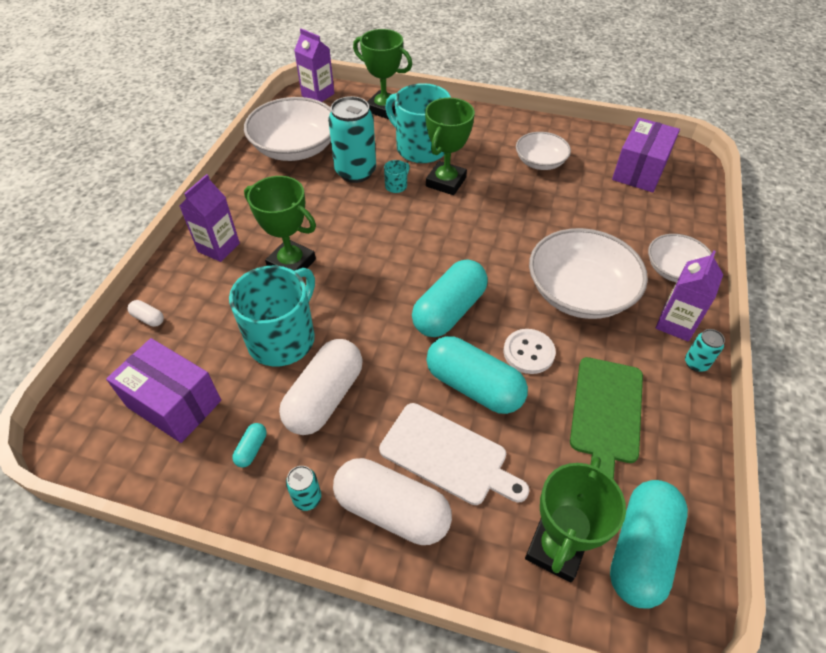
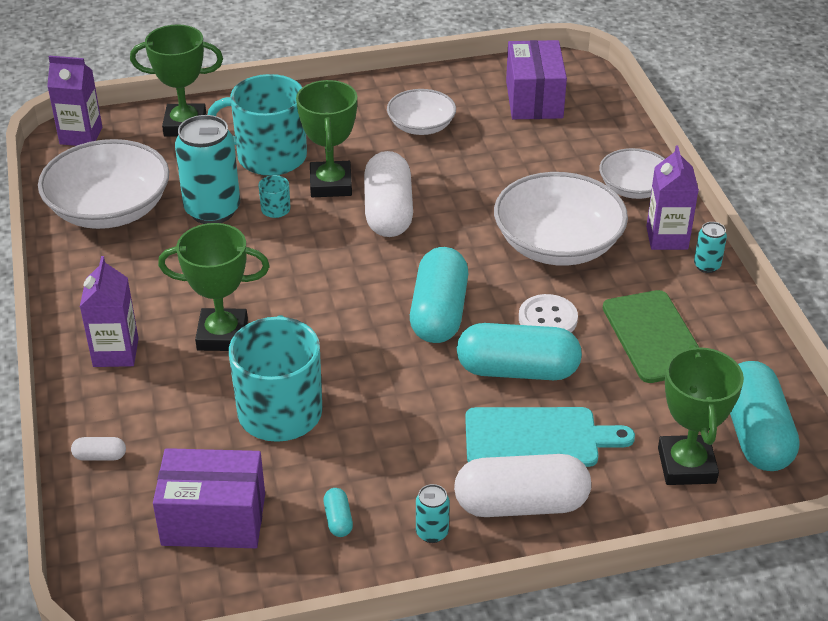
camera: 30 degrees left, 10 degrees down
(325, 397) = (375, 443): white capsule -> white capsule (388, 212)
(448, 455) = (538, 438): white cutting board -> turquoise cutting board

